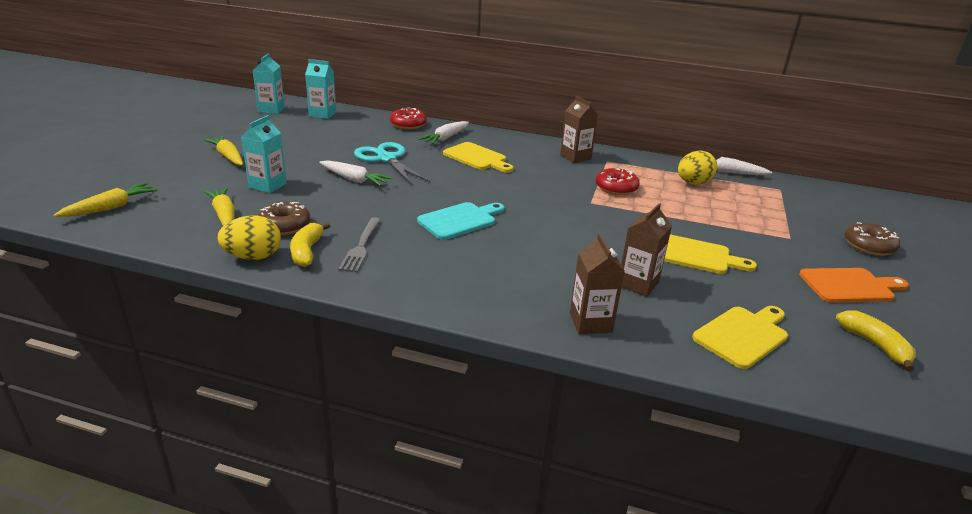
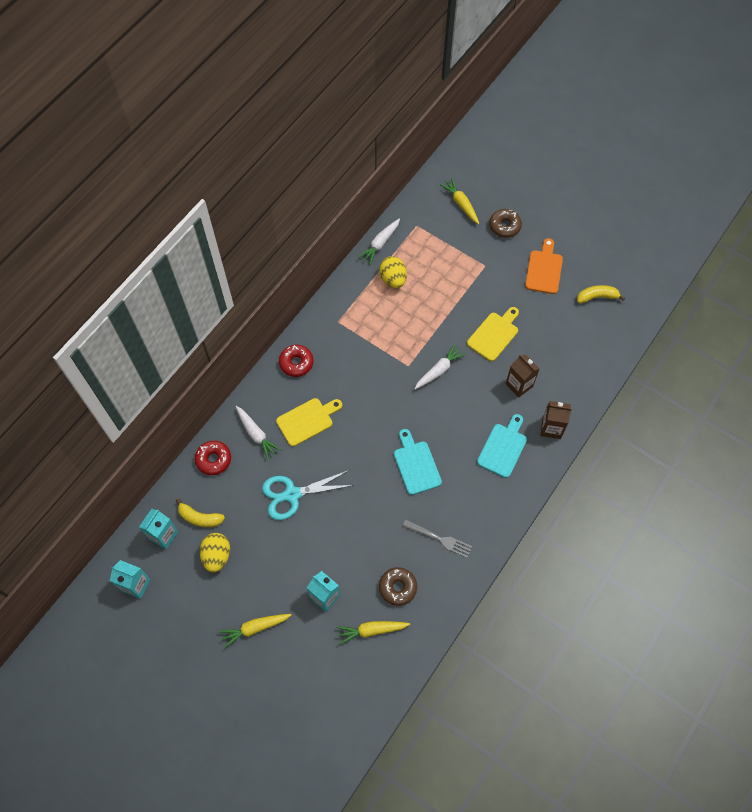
camera: 70 degrees left, 35 degrees up
(110, 208) = (339, 717): yellow carrot -> yellow carrot (461, 204)
(253, 257) = (438, 611): yellow egg -> yellow egg (217, 556)
(307, 251) = (439, 575): yellow banana -> yellow banana (200, 518)
(354, 179) = (329, 527): white carrot -> white carrot (439, 370)
(526, 281) = (503, 448): none -> turquoise cutting board
(575, 157) = (324, 342): brown carton -> none
(616, 188) = (389, 338): red donut -> red donut (296, 363)
(743, 335) = (577, 356): yellow cutting board -> none

